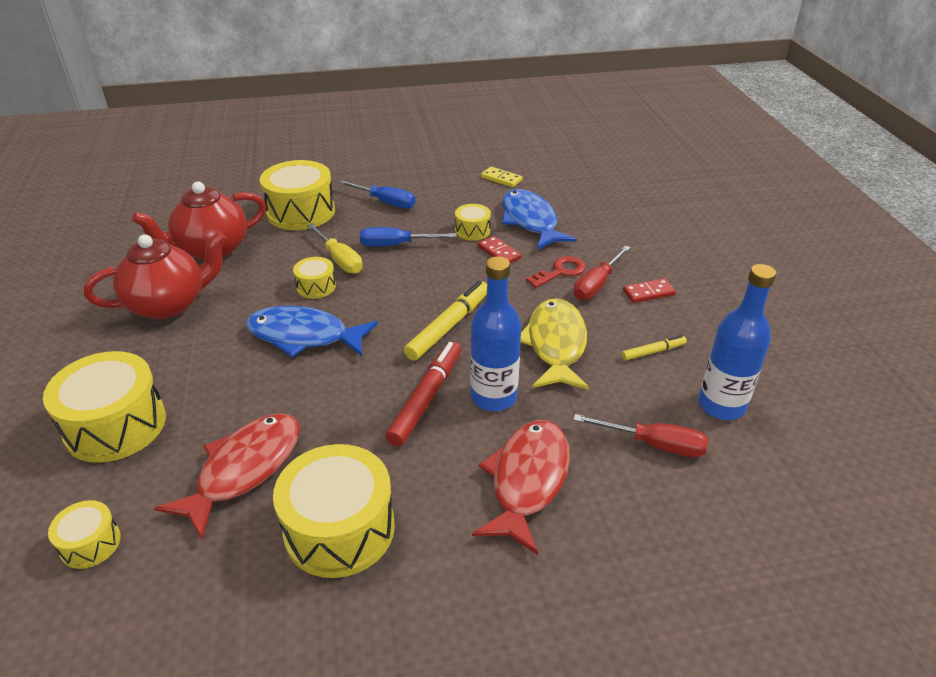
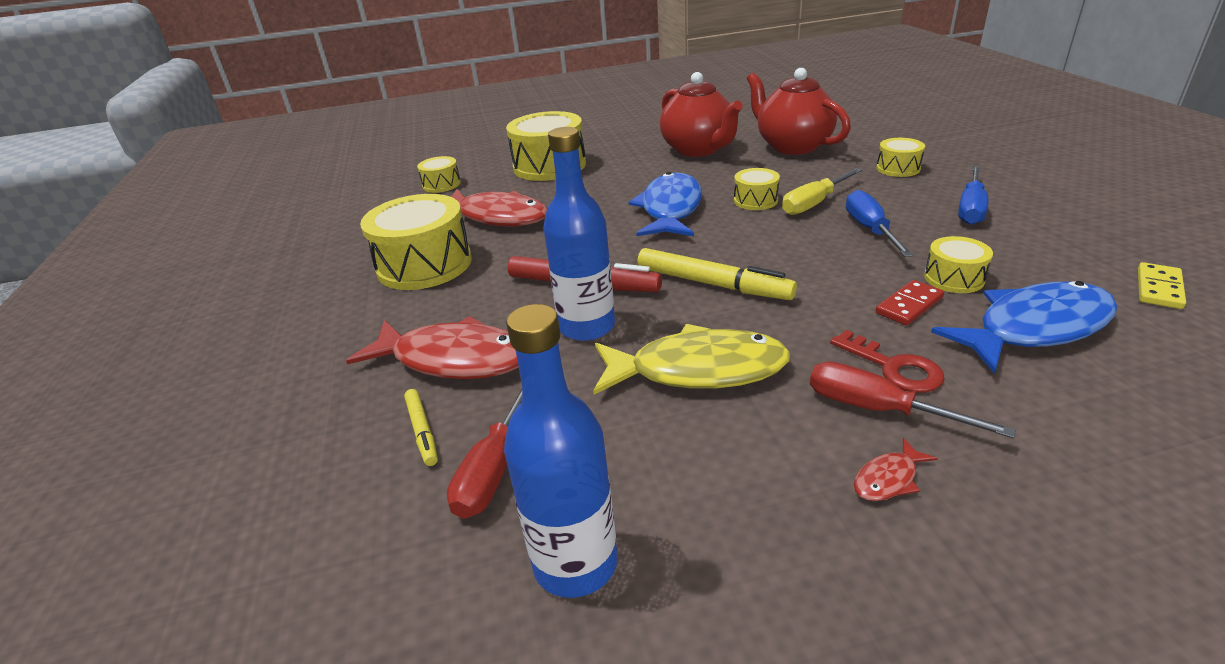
camera: 90 degrees right, 5 degrees down
(301, 212) = (898, 168): yellow drum -> yellow drum, size x0.50
(648, 293) = (888, 479): red domino -> red fish
(653, 351) = (706, 477): yellow marker -> yellow marker (422, 431)

